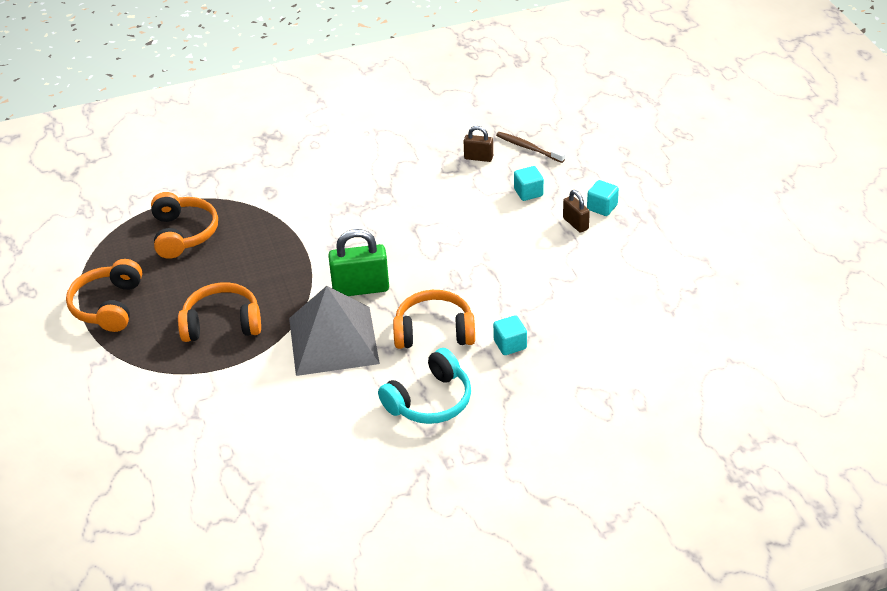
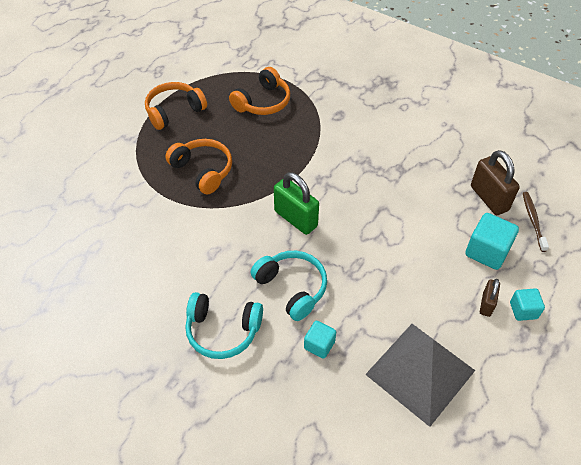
camera: 50 degrees right, 10 degrees up
(333, 340) = (235, 236): grey pyramid -> grey pyramid (420, 372)
(434, 331) = (292, 288): orange headphones -> turquoise headphones
(478, 158) = (489, 198): brown padlock -> brown padlock, size x1.78
(528, 192) = (487, 252): turquoise cube -> turquoise cube, size x1.64

